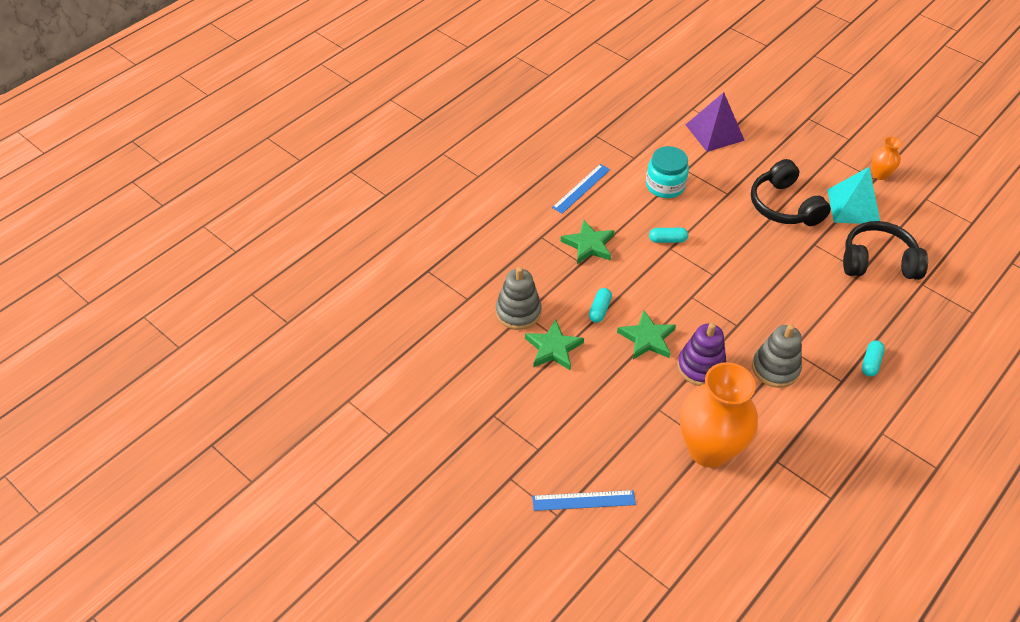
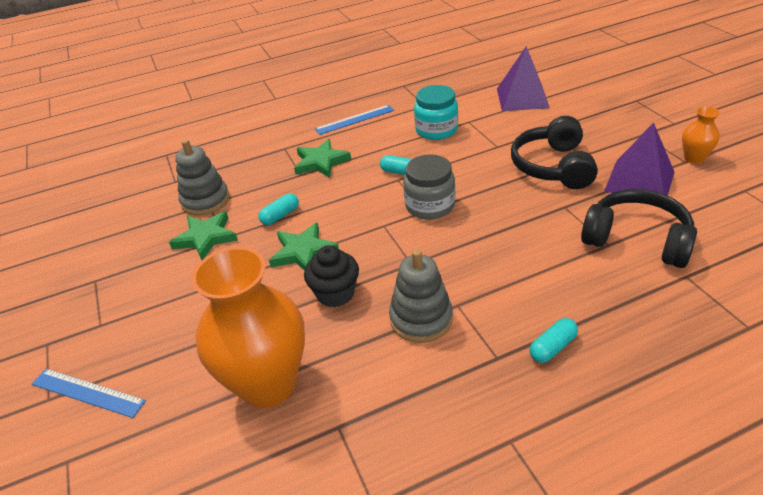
camera: 30 degrees right, 10 degrees down
(700, 367) = (335, 293): purple stacking toy -> black cupcake
(714, 268) = (430, 206): none -> grey jar
(853, 206) = (639, 181): turquoise pyramid -> purple pyramid

